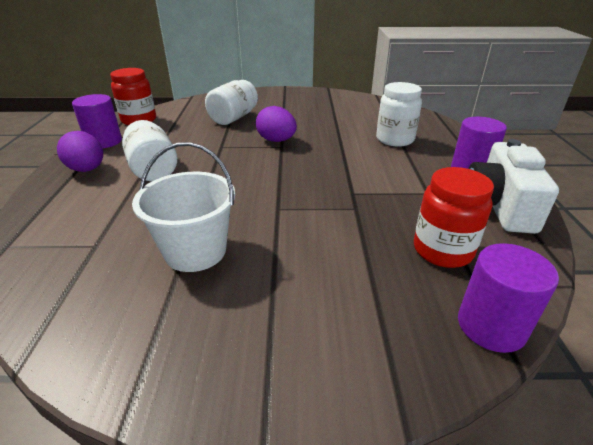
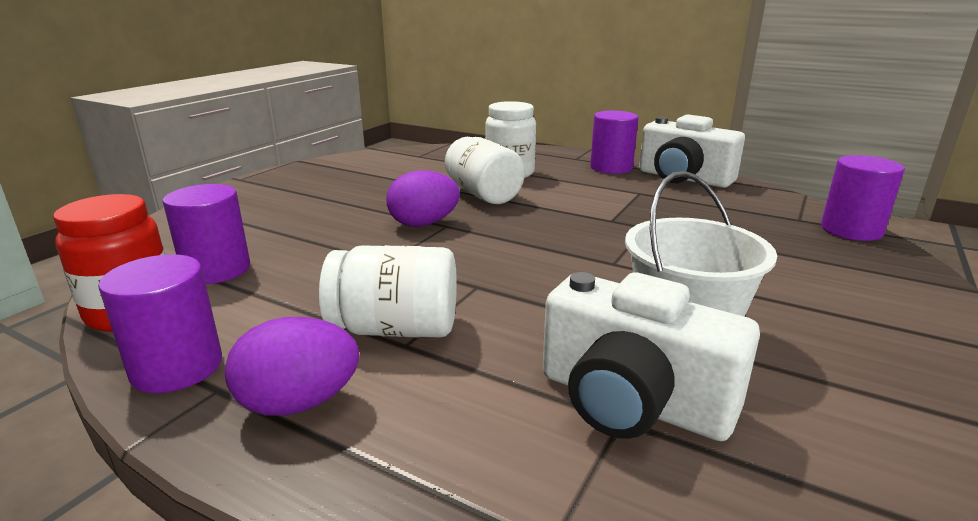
camera: 60 degrees left, 10 degrees down
(112, 246) = (632, 401): none -> white camera
(183, 119) = (216, 270): none -> purple cylinder
(233, 118) = (292, 232): white jar -> white jar (483, 194)
(442, 250) = (743, 215): red jar -> none

